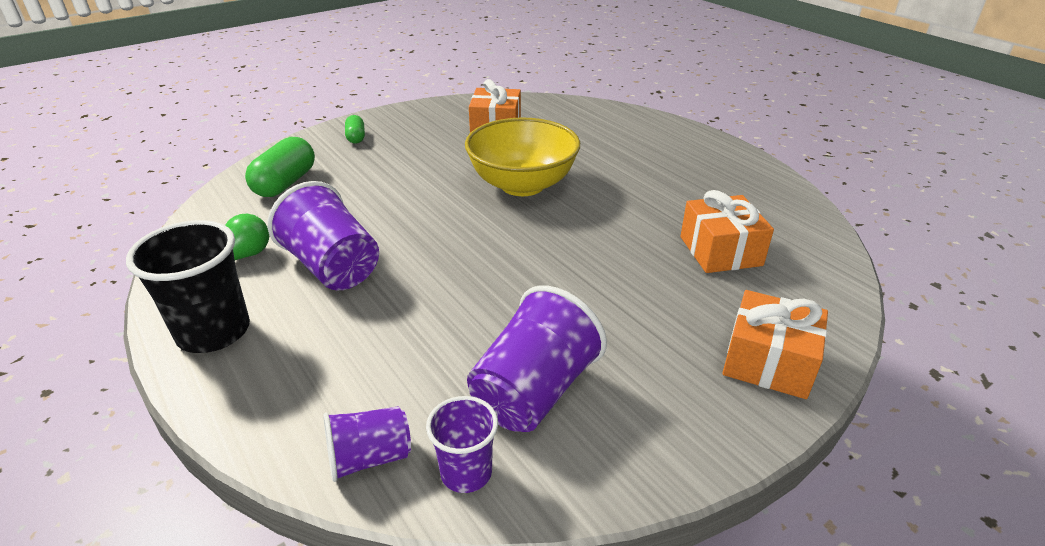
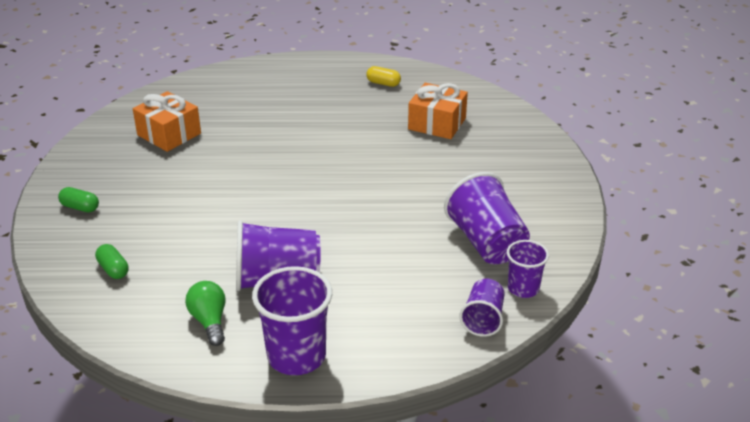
camera: 55 degrees left, 0 degrees up
(214, 332) = (296, 356): black cup -> purple cup
(285, 183) = (113, 269): green capsule -> green capsule, size x0.55
(522, 185) = (272, 158): yellow bowl -> none
(737, 188) = (383, 83): none -> yellow capsule
(768, 362) = (537, 159): orange gift -> none

